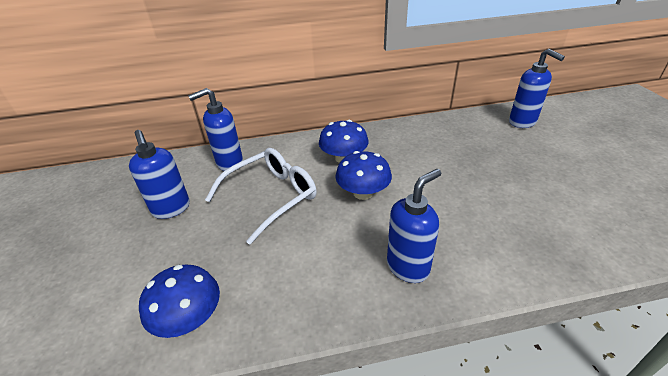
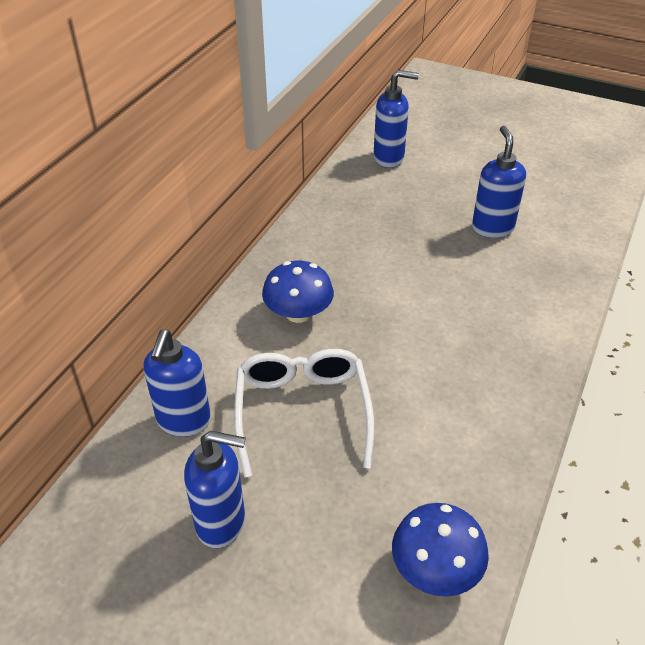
camera: 55 degrees left, 5 degrees up
(363, 193) = (376, 334): blue mushroom -> none
(408, 267) = (506, 364): blue soap dispenser -> blue soap dispenser (492, 228)

